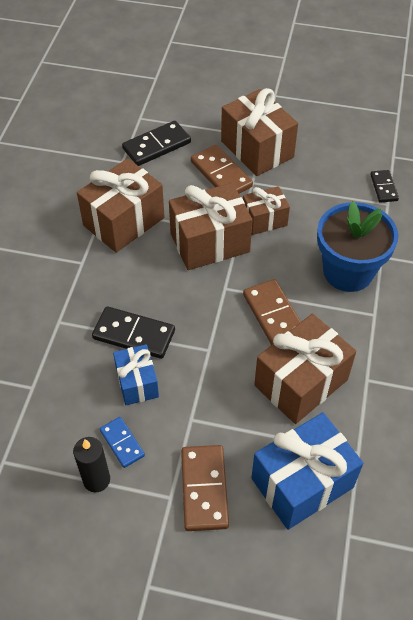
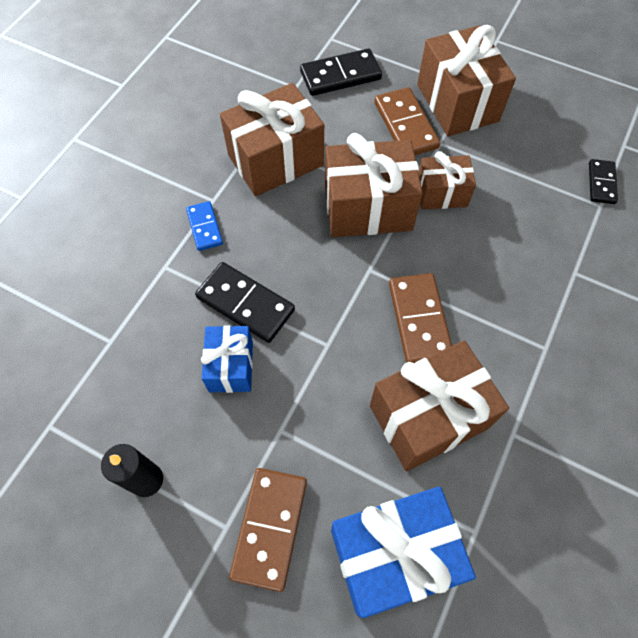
camera: 15 degrees right, 10 degrees up
(122, 443) = (190, 440): blue domino -> blue domino (205, 227)
(348, 271) = (527, 283): blue flower pot -> none

